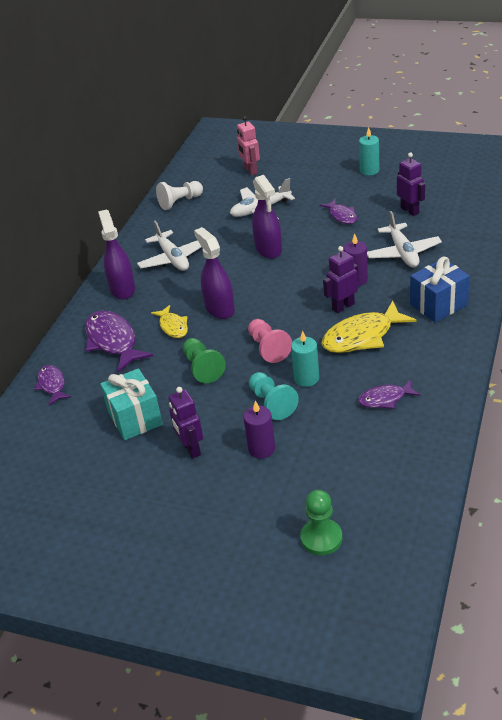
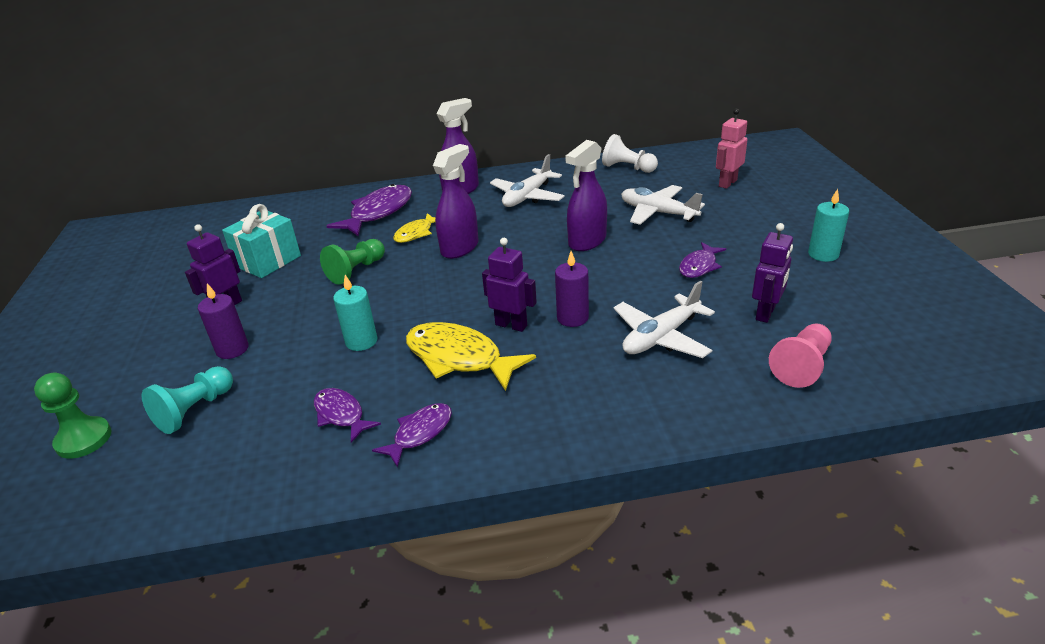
camera: 60 degrees right, 5 degrees down
(52, 385) = (305, 207): purple fish -> purple fish (419, 433)
(268, 348) = (406, 299): pink pawn -> pink pawn (802, 366)
(272, 403) = (310, 332): turquoise pawn -> turquoise pawn (195, 410)
(438, 304) = (565, 404): blue gift -> none

